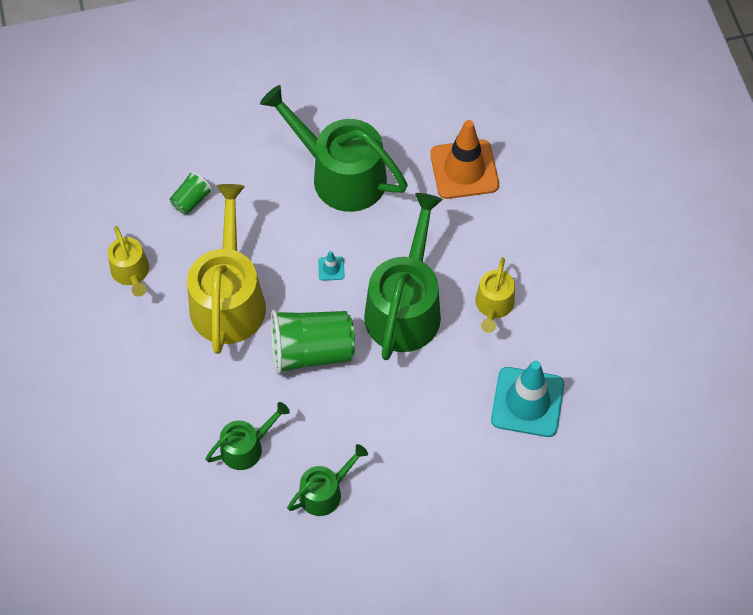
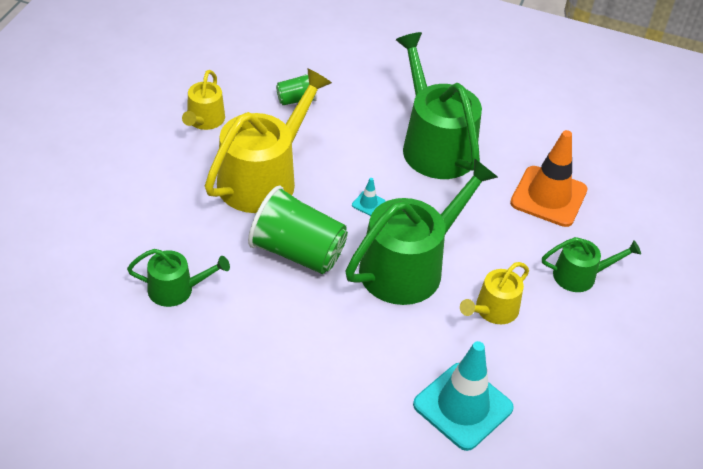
camera: 30 degrees right, 15 degrees down
(325, 492) = (210, 364): green watering can -> green watering can (580, 275)

